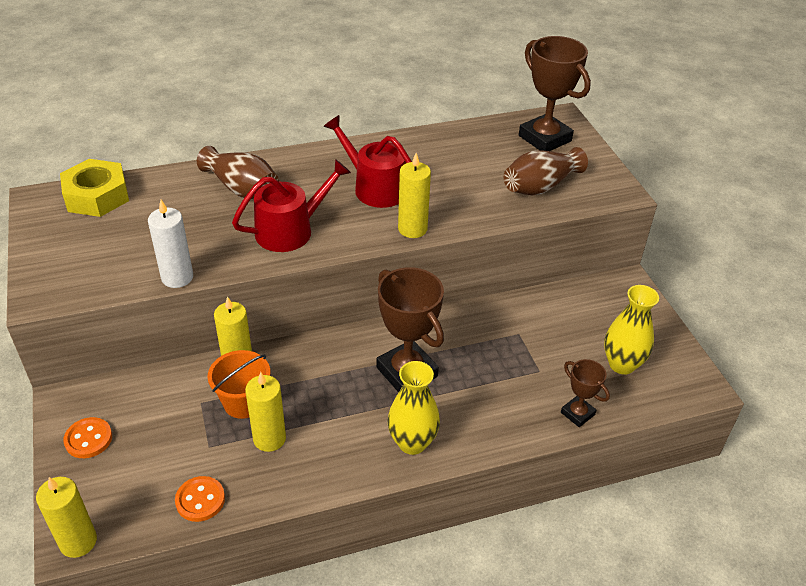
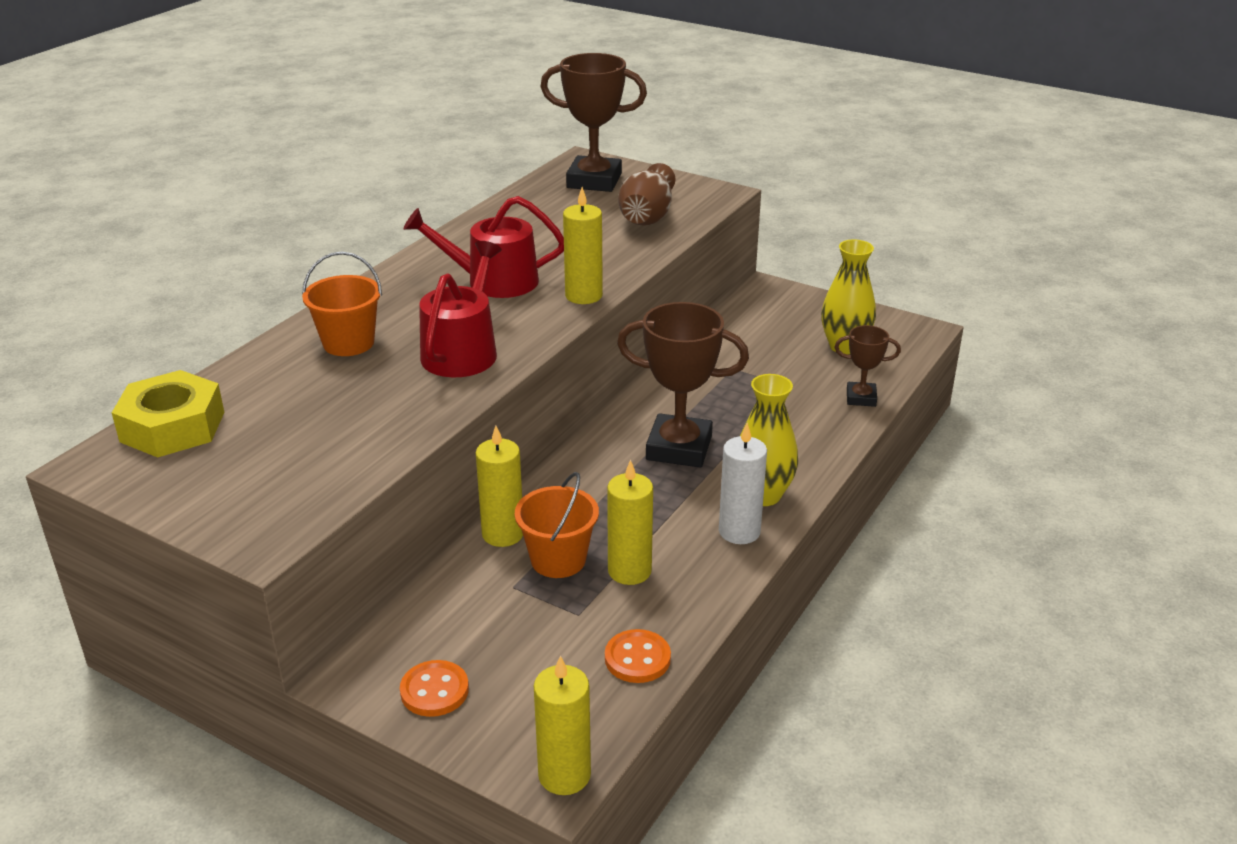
camera: 40 degrees left, 10 degrees down
(177, 277) = (403, 444): white candle -> white candle (739, 531)
(242, 189) = (348, 343): brown vase -> orange bucket

